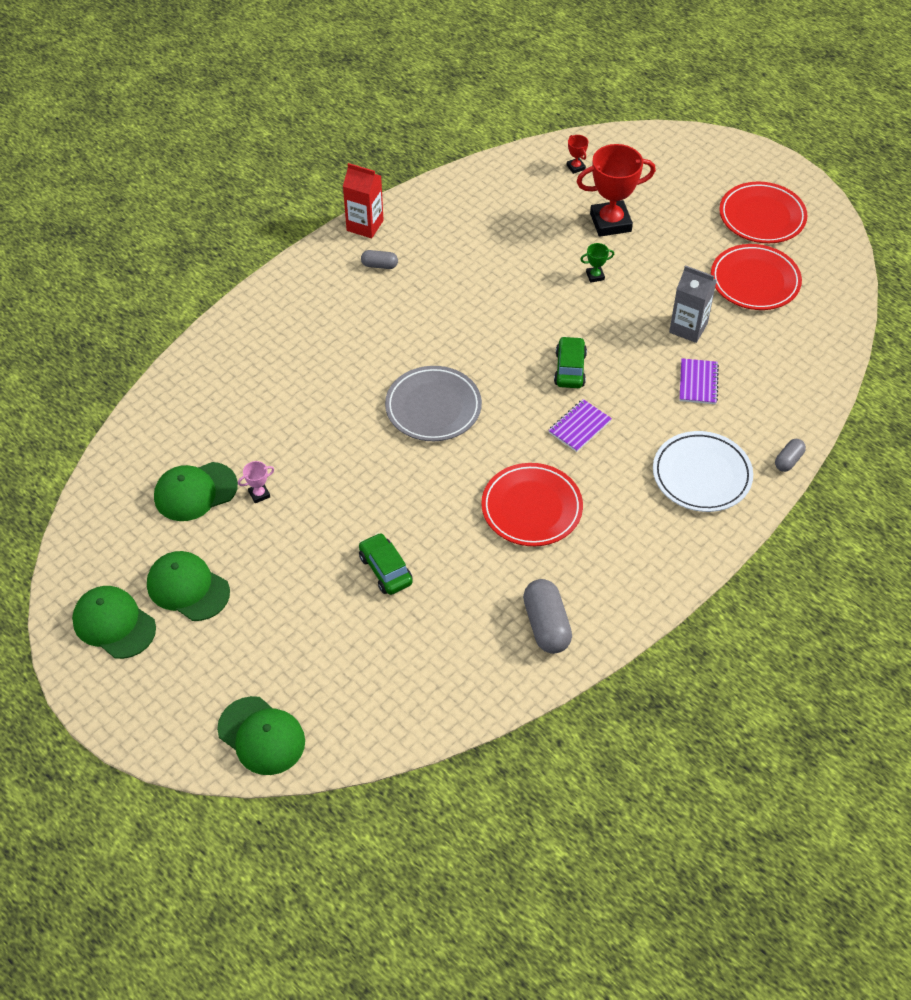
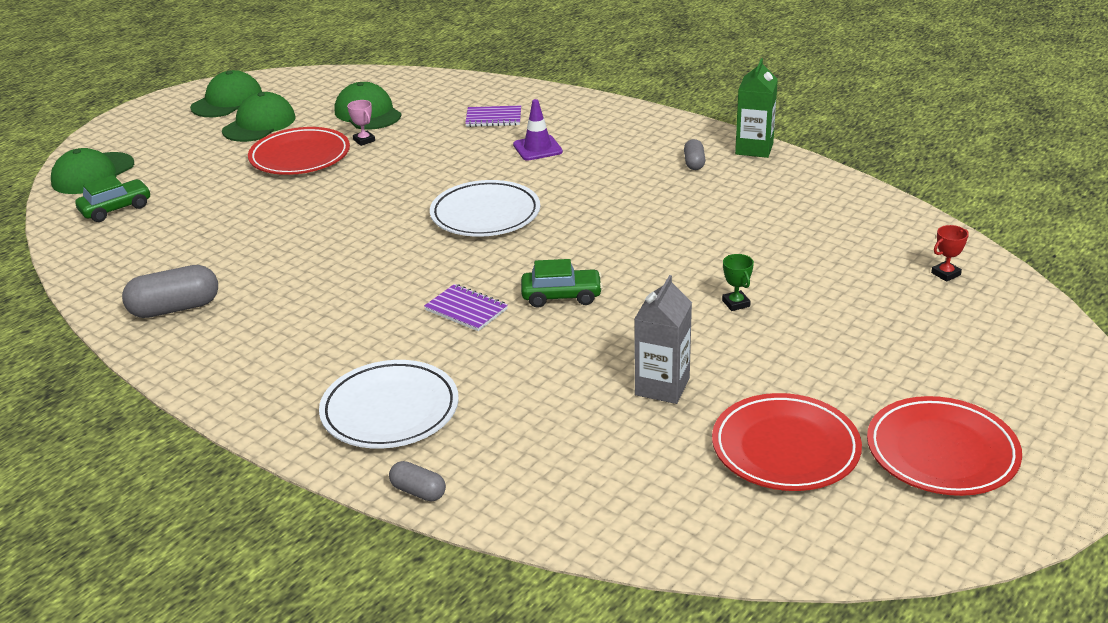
camera: 85 degrees right, 20 degrees down
(319, 363) = (537, 148): none -> purple traffic cone
(365, 225) = (754, 148): red carton -> green carton
(385, 570) = (265, 210): green car -> green car (116, 209)
(433, 407) = (485, 214): grey plate -> white plate
(531, 508) = (340, 286): red plate -> red plate (300, 156)
(610, 222) = (848, 309): red trophy -> none
(698, 383) = (557, 400): purple notebook -> purple notebook (493, 118)

